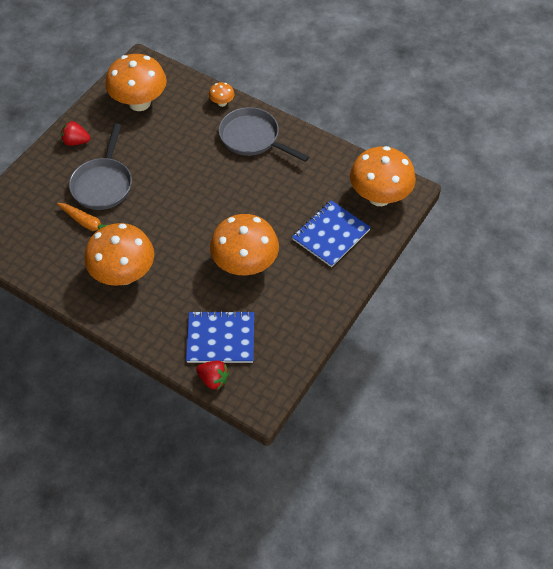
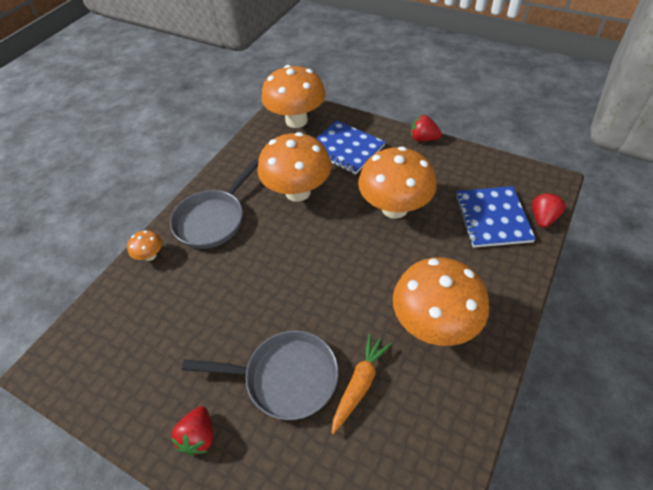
camera: 90 degrees left, 5 degrees down
(139, 103) = (131, 354): orange mushroom -> orange mushroom (298, 192)
(338, 303) = (423, 139): none -> red strawberry

